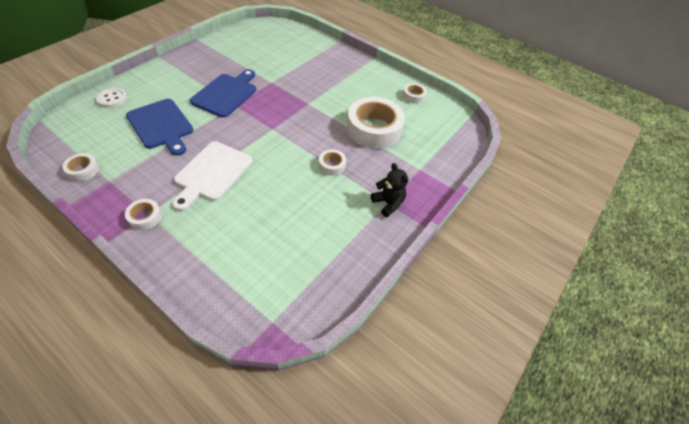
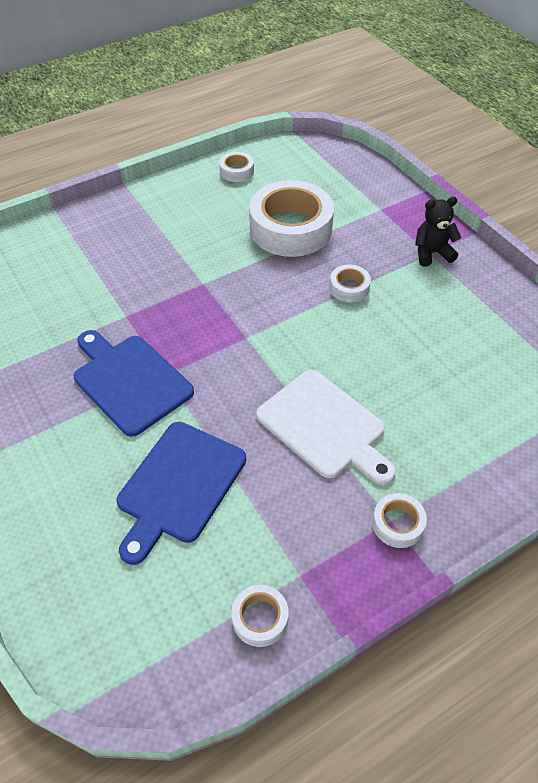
camera: 65 degrees left, 0 degrees up
(112, 99) = (58, 566): white button -> none
(161, 125) = (179, 486): blue cutting board -> blue cutting board turned 135 degrees clockwise

